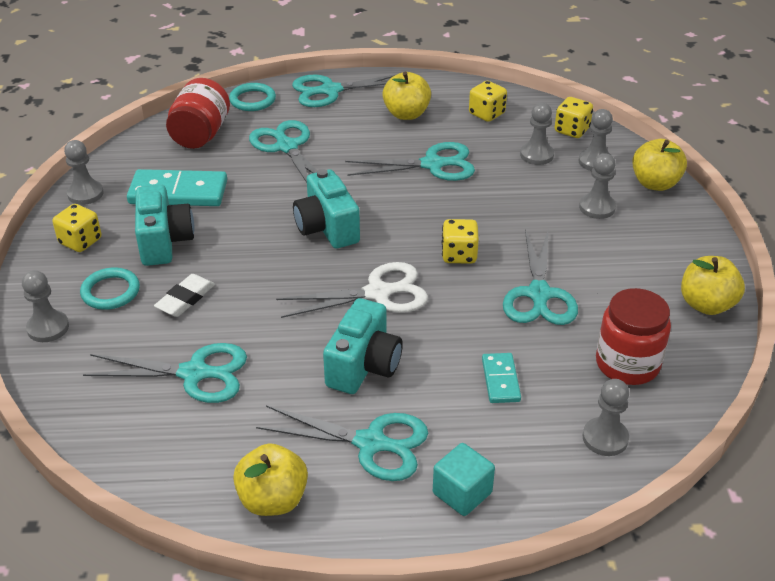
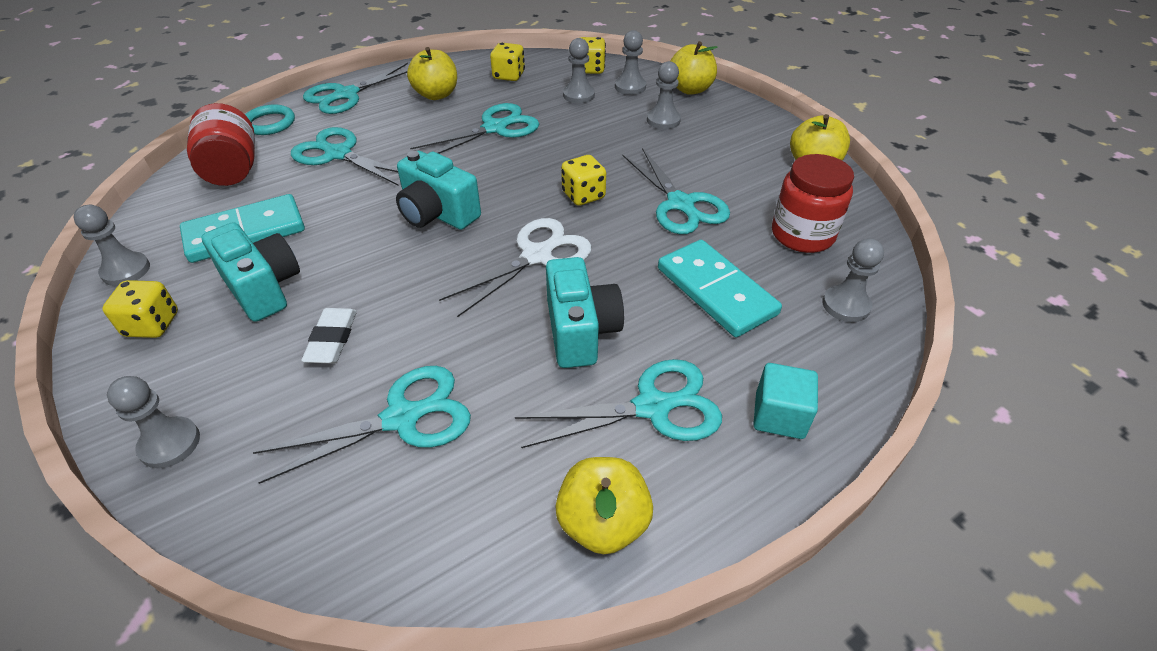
camera: 30 degrees left, 5 degrees up
(110, 292) = (230, 367): turquoise ring -> none
(500, 380) = (716, 291): turquoise domino -> turquoise domino, size x1.82

